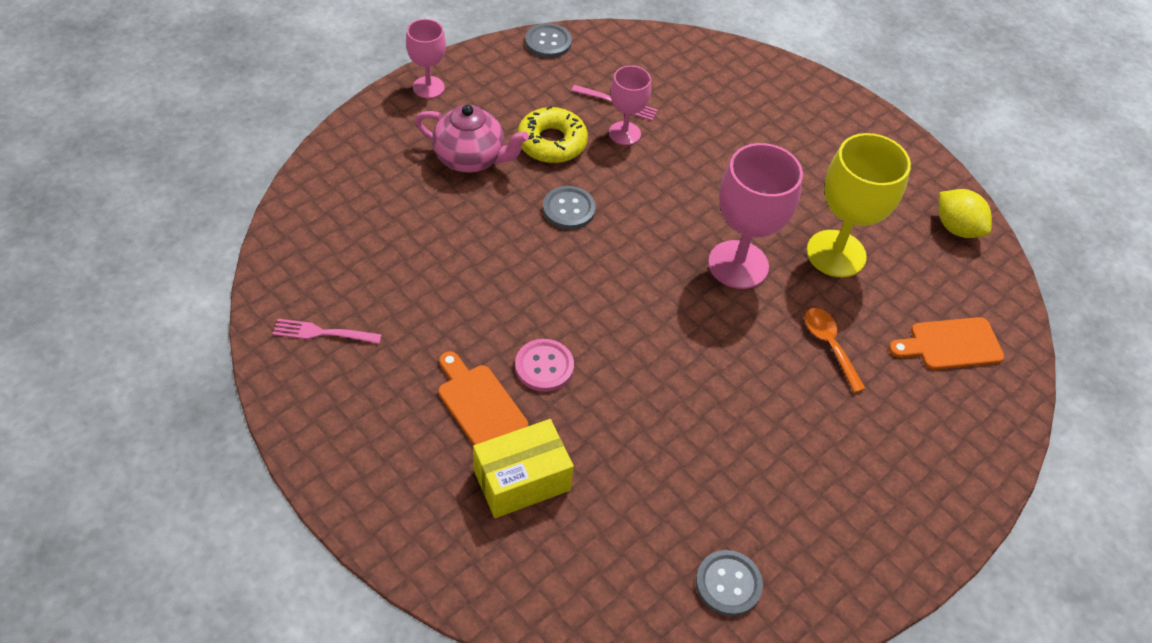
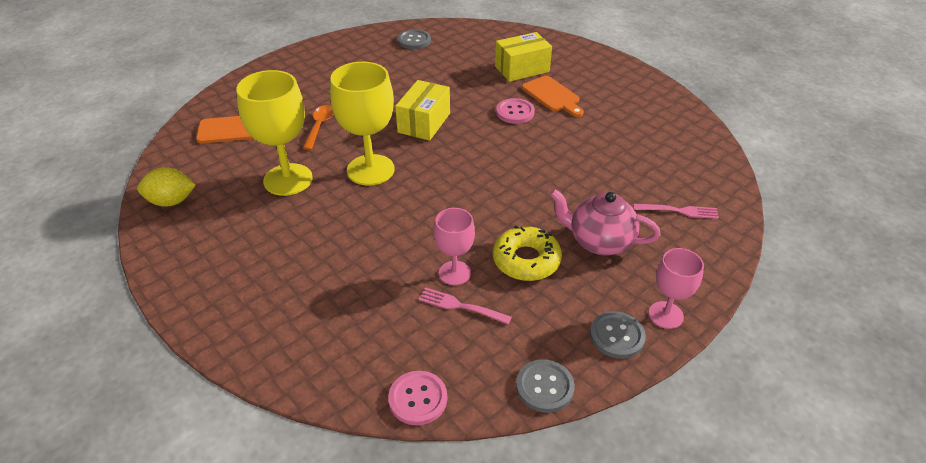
camera: 175 degrees left, 10 degrees down
(322, 333) = (664, 124): pink fork -> pink fork (679, 211)
(568, 209) = (505, 203): grey button -> grey button (617, 336)
(648, 40) = (418, 399): none -> pink button
(680, 348) = (424, 123): none -> yellow box
(738, 264) = (370, 170): pink goblet -> yellow goblet
(829, 346) = (320, 126): orange spoon -> orange spoon turned 150 degrees counterclockwise
(956, 228) = (171, 201): yellow lemon -> yellow lemon turned 60 degrees counterclockwise

